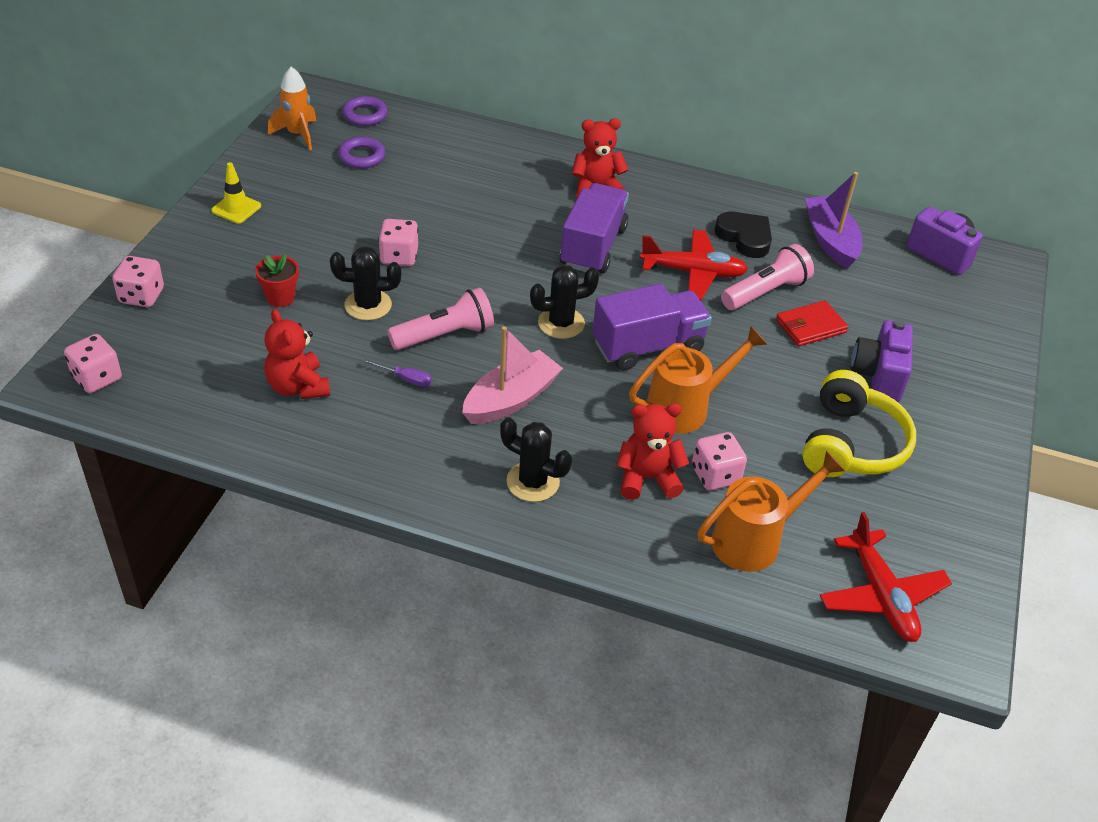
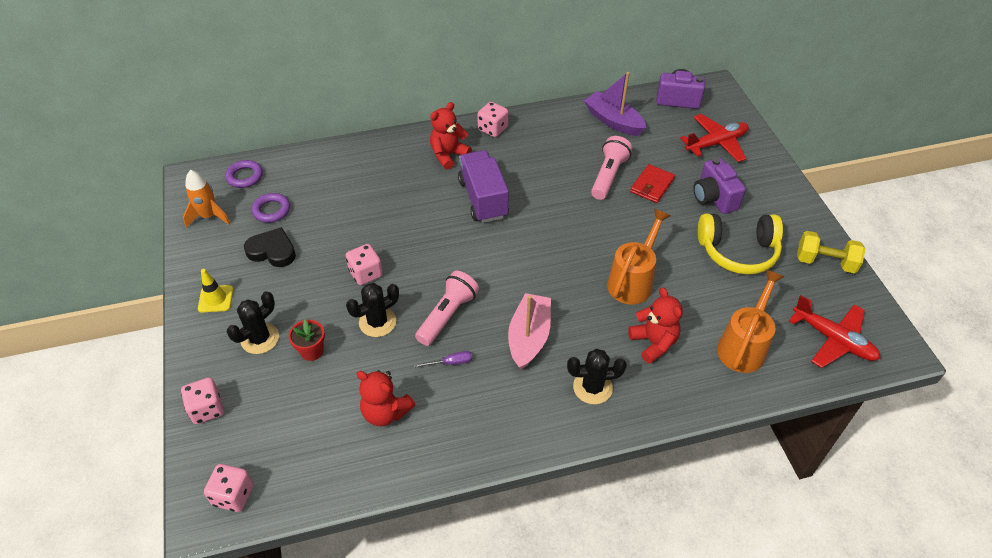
camera: 30 degrees left, 5 degrees up
(561, 323) = (511, 264): black cactus -> black cactus (260, 338)
(647, 478) = (653, 343): red teddy bear -> red teddy bear turned 105 degrees clockwise
(648, 346) = (576, 251): purple truck -> none
(693, 272) = (557, 185): red plane -> red plane (716, 144)
(715, 475) = (687, 317): pink dice -> pink dice (492, 129)
(745, 237) = (565, 144): black heart -> black heart (272, 251)
(851, 444) = (738, 251): yellow headphones -> yellow headphones turned 105 degrees clockwise
(959, 513) = (825, 262): none -> yellow dumbbell

